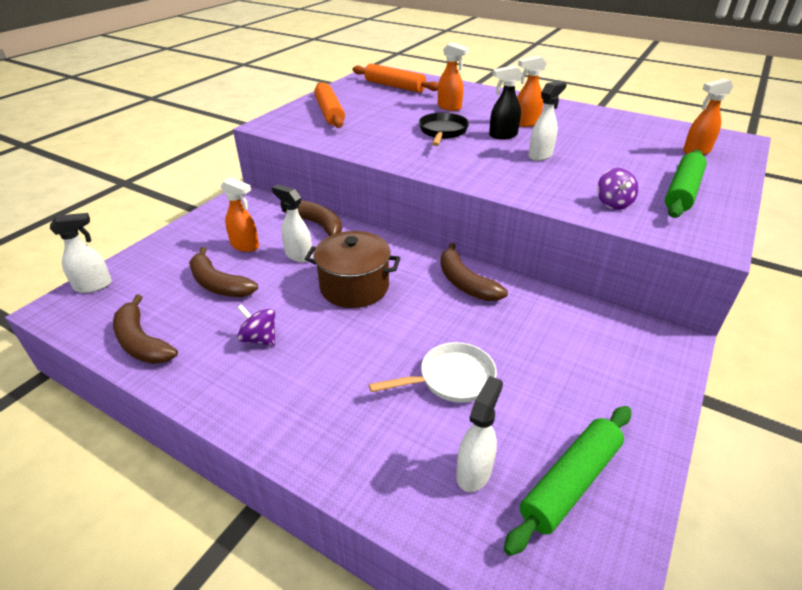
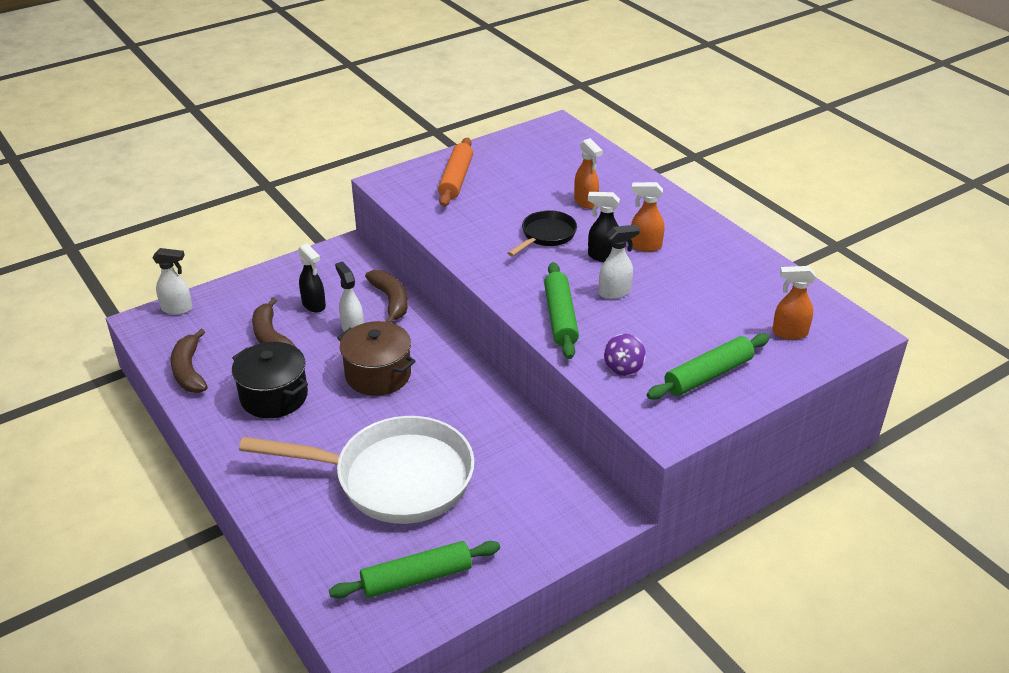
camera: 25 degrees right, 0 degrees up
(245, 246) = (314, 305): orange spray bottle -> black spray bottle
(259, 338) = (274, 396): purple spinning top -> black pot
(394, 86) = (555, 155): orange rolling pin -> none
(451, 379) = (394, 478): white pan -> white pan, size x2.08
(465, 283) = (476, 401): brown banana -> none
(474, 471) = (356, 546): white spray bottle -> none
(518, 182) = (560, 317): none -> green rolling pin

